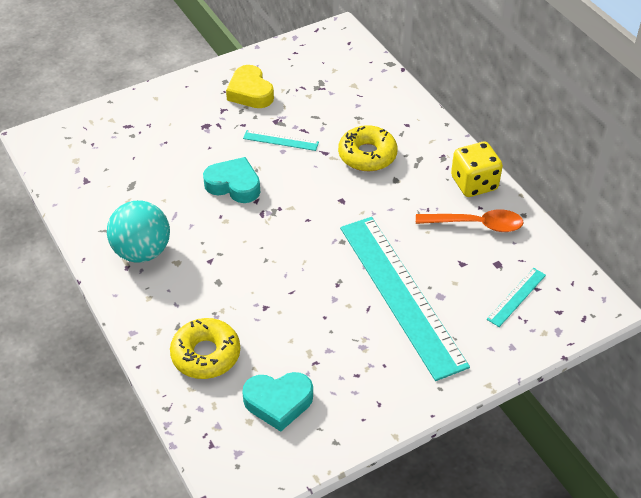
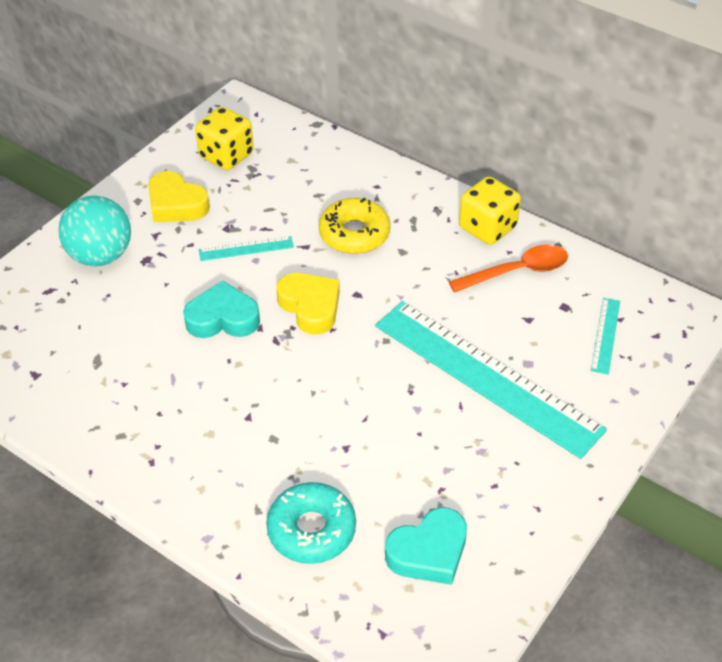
camera: 25 degrees left, 0 degrees up
(142, 251) = (159, 436): turquoise ball -> turquoise ball (101, 256)
(206, 354) = (311, 529): yellow donut -> turquoise donut
(301, 198) = (310, 306): none -> yellow heart
(307, 67) = (226, 156): none -> yellow dice

